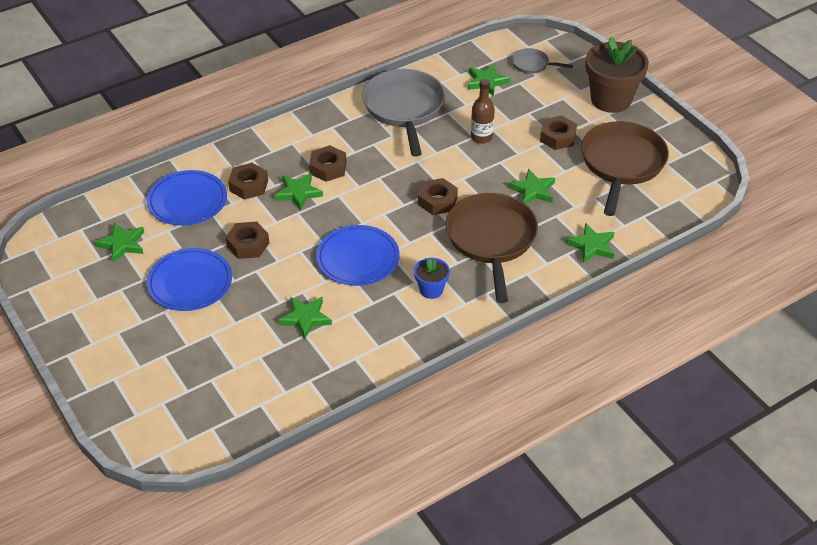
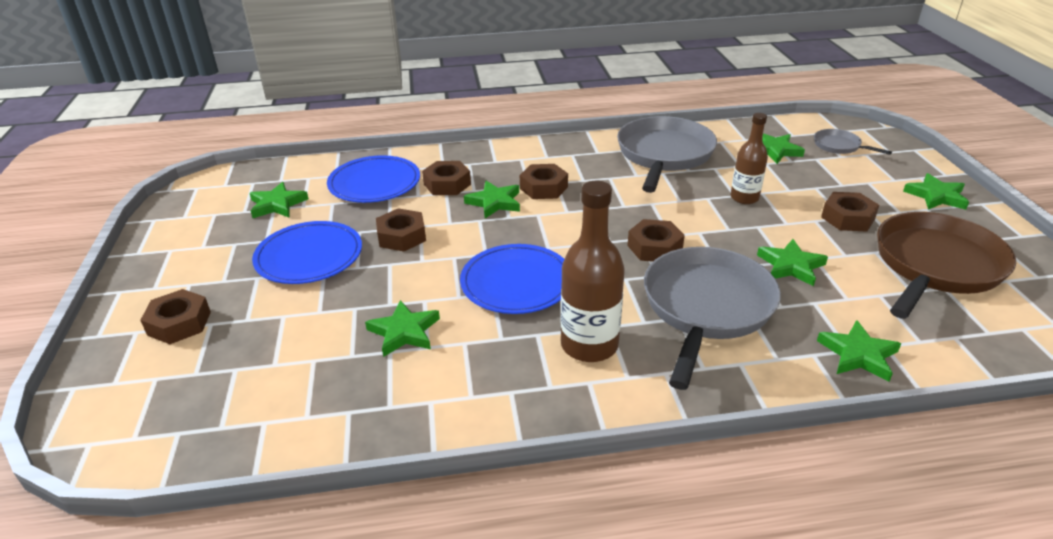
camera: 25 degrees right, 10 degrees down
(140, 362) = (179, 323): none -> brown nut
(431, 290) = (589, 345): blue flower pot -> brown bottle
(491, 240) = (706, 308): brown pan -> grey pan
(611, 100) = (936, 196): brown flower pot -> green star

